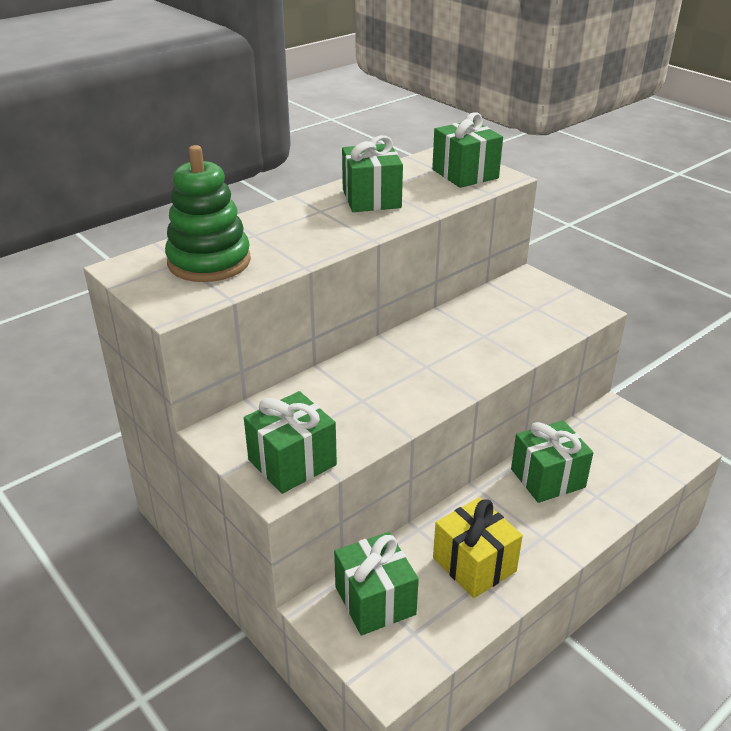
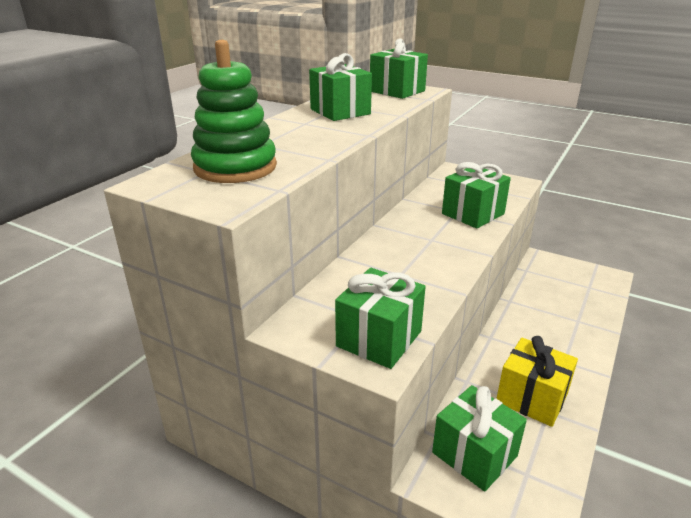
camera: 20 degrees left, 5 degrees down
(547, 478) = (534, 316): green gift -> green gift (473, 214)

